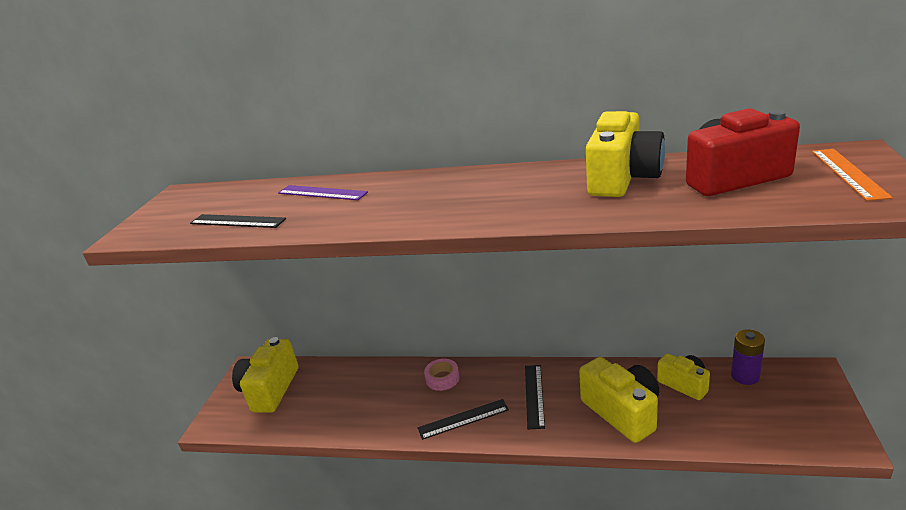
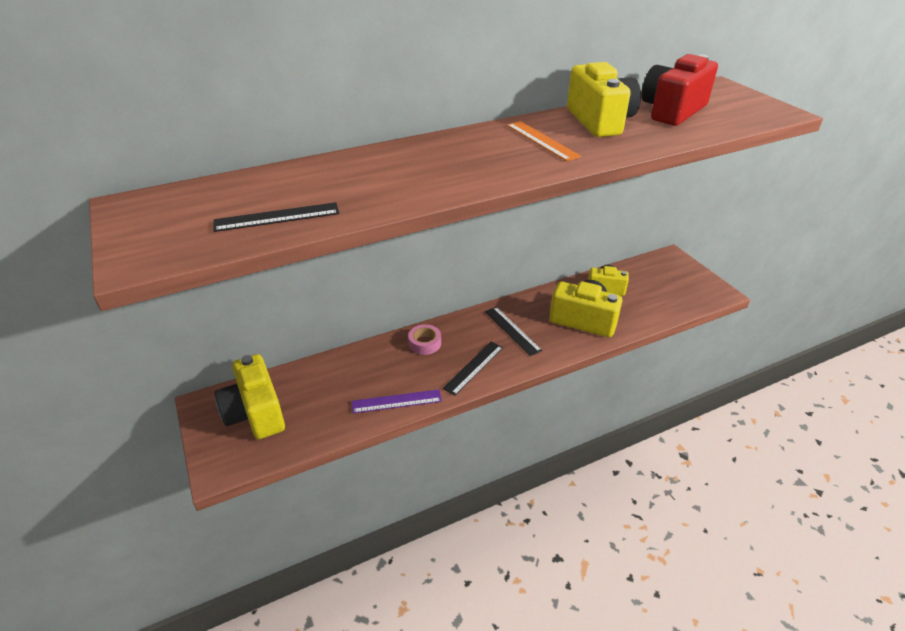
camera: 40 degrees left, 10 degrees up
(321, 193) = (335, 173): purple ruler -> purple ruler (396, 401)
(745, 376) = (636, 271): purple battery -> none
(848, 173) = (733, 99): orange ruler -> orange ruler (541, 140)

